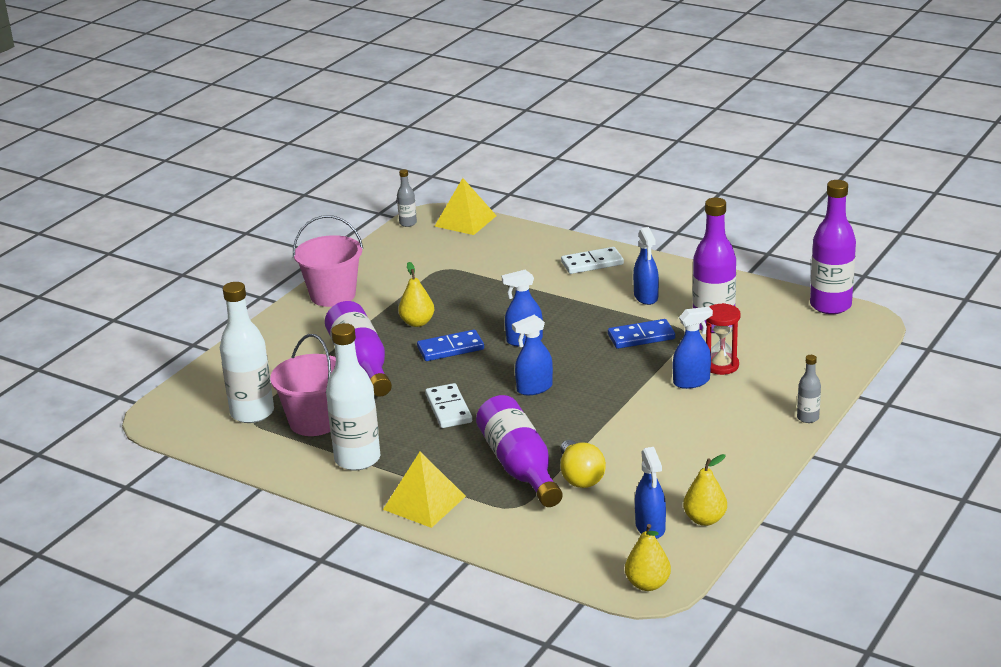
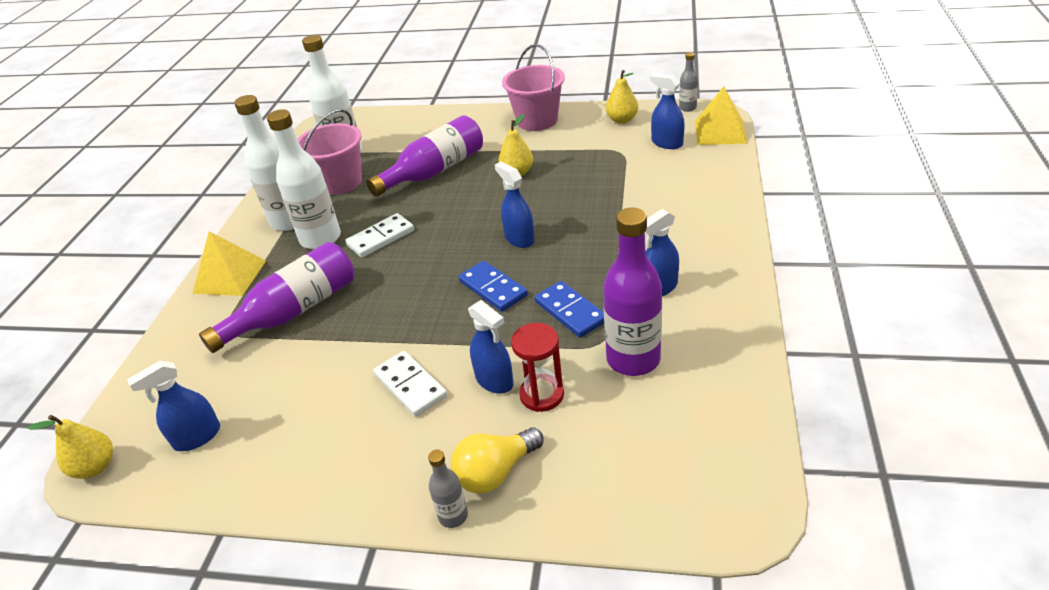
camera: 70 degrees right, 10 degrees up
(413, 443) = (320, 238): none -> white bottle
(450, 348) = (483, 204): blue domino -> blue domino (493, 288)
(534, 388) = (434, 274): blue spray bottle -> blue spray bottle (667, 143)
(580, 477) = (283, 356): yellow light bulb -> yellow light bulb (495, 472)
(592, 263) = (702, 228): white domino -> white domino (410, 386)
(705, 519) = (214, 479): yellow pear -> yellow pear (622, 120)
(830, 305) = (758, 459): purple bottle -> none

